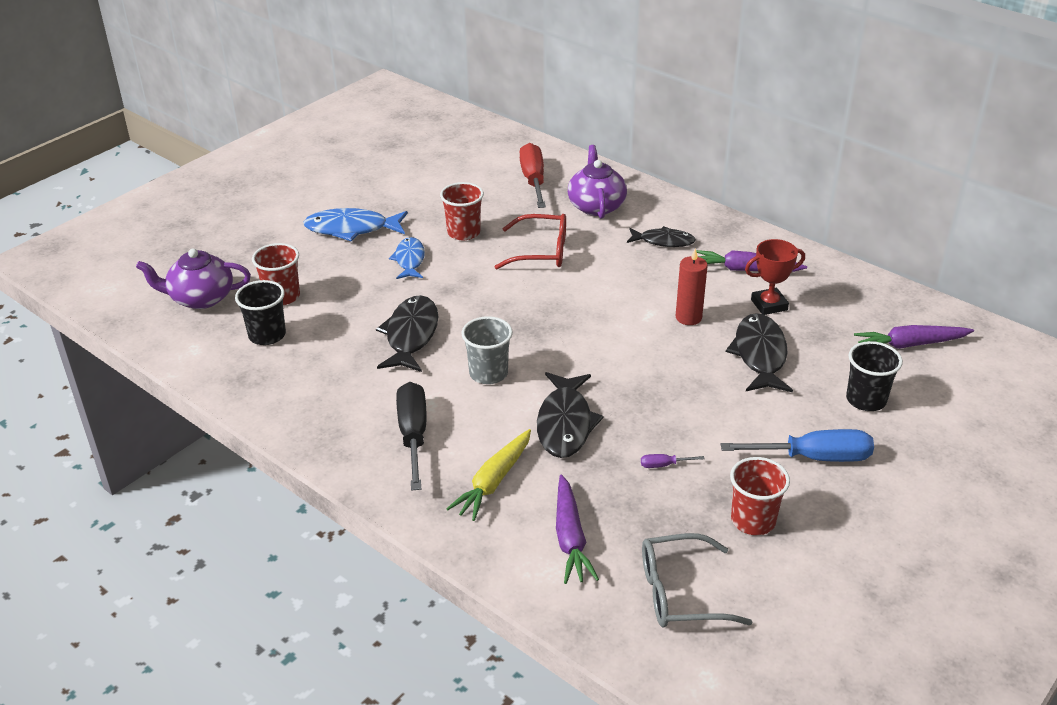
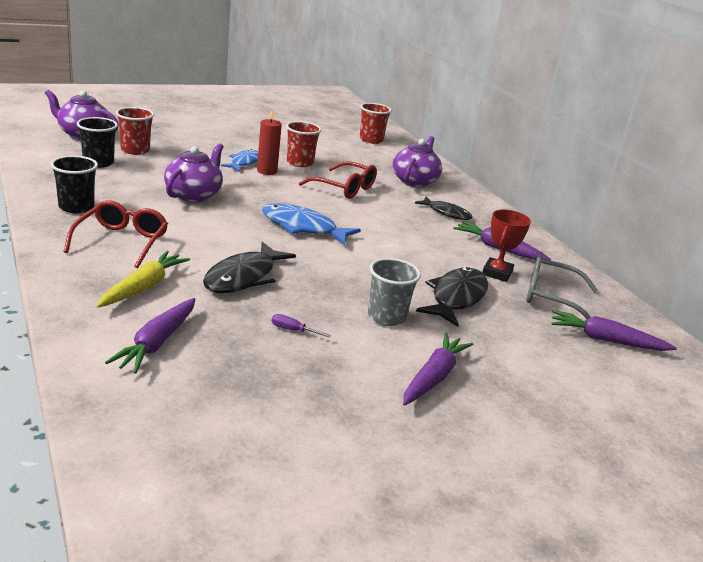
camera: 20 degrees right, 10 degrees down
(351, 229) = (225, 138): blue fish -> blue fish (303, 227)
(411, 335) = (194, 195): black fish -> purple teapot
(413, 435) = (121, 241): black screwdriver -> red glasses
(488, 373) = (222, 231): grey cup -> grey cup (386, 317)
(493, 482) = (144, 287): yellow carrot -> yellow carrot turned 150 degrees clockwise
(533, 180) = (382, 156): red screwdriver -> none
(680, 593) = (202, 417): grey glasses -> grey glasses (550, 297)
(688, 317) = (419, 257): red candle -> red candle (267, 171)
(753, 520) = (329, 396): red cup -> red cup (371, 140)
(769, 305) = (497, 273): red trophy -> red trophy turned 75 degrees counterclockwise
(813, 457) = (434, 377): blue screwdriver -> purple carrot
(866, 400) = (526, 359): black cup -> black cup (76, 207)

